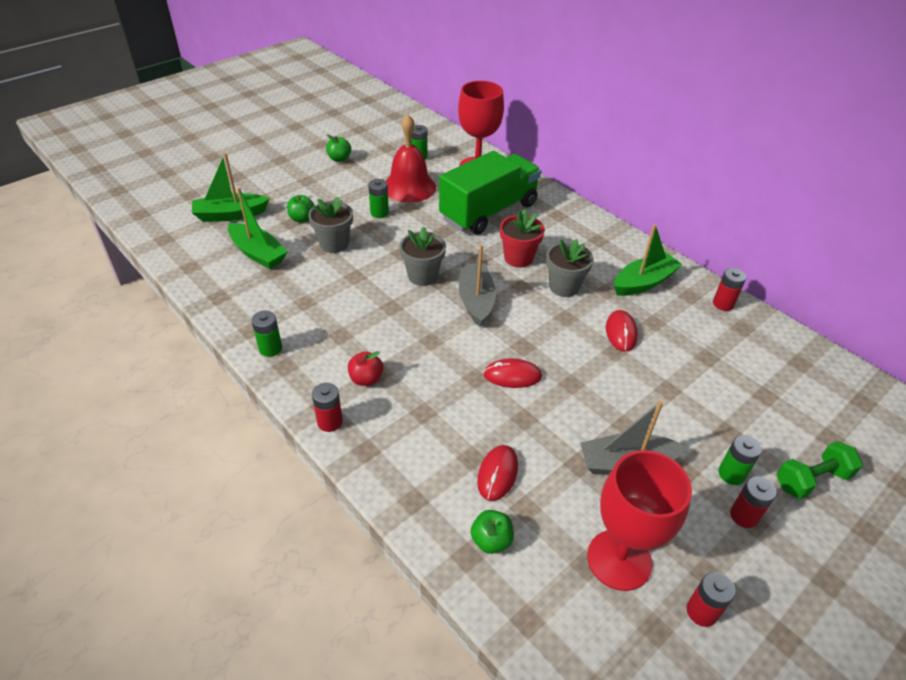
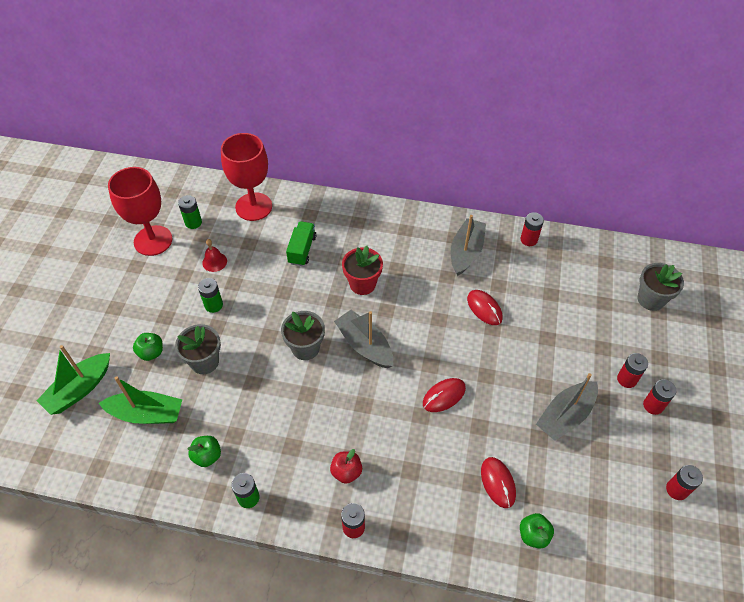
camera: 35 degrees left, 10 degrees up
(339, 159) = (122, 265): green apple -> green apple (207, 456)
(409, 187) = (214, 262): red bell -> red bell, size x0.46
(489, 211) = (302, 250): green truck -> green truck, size x0.46
(564, 287) = (416, 291): grey flower pot -> grey flower pot (651, 299)
(619, 559) = (612, 490): red goblet -> red goblet (153, 240)
(643, 282) = (466, 252): green boat -> grey boat
(731, 474) = (626, 379): green battery -> red battery
(811, 480) = (669, 351): green dumbbell -> none

